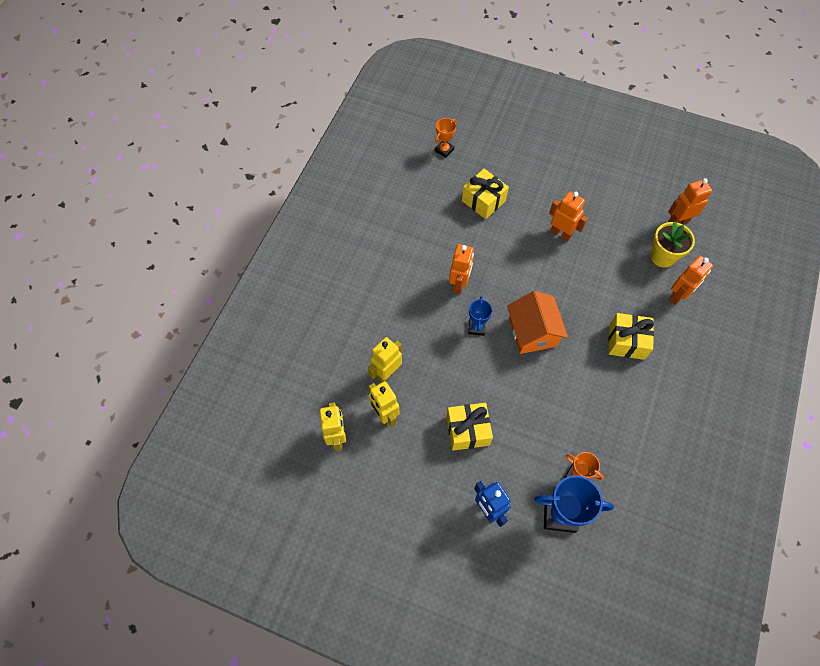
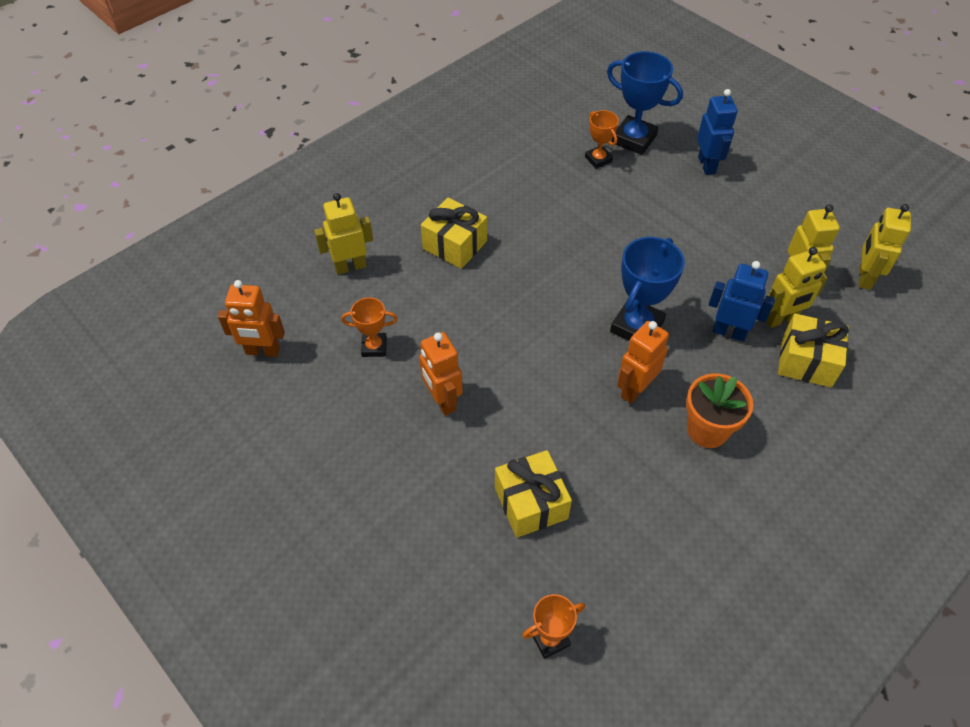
camera: 155 degrees left, 10 degrees down
(408, 275) = (707, 430): none -> orange flower pot
(417, 348) = (729, 332): none -> blue robot
(467, 430) = (699, 230): yellow gift -> yellow gift (806, 361)
(476, 327) = (636, 327): blue trophy -> blue trophy, size x1.74
(532, 332) = (564, 295): orange house -> none
(620, 249) = (374, 347): none -> orange trophy
(662, 256) = (327, 316): yellow flower pot -> none
(678, 296) = (350, 266): orange robot -> yellow robot

